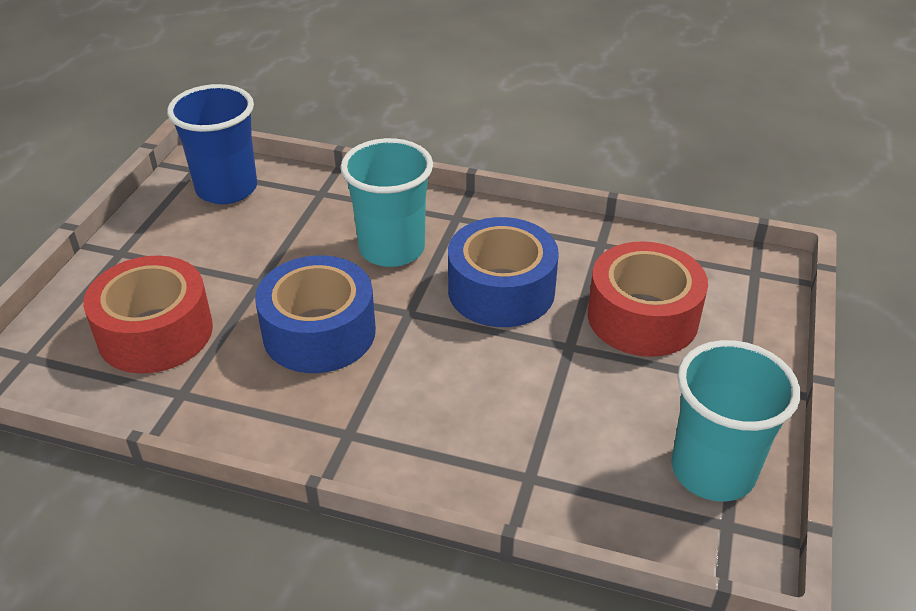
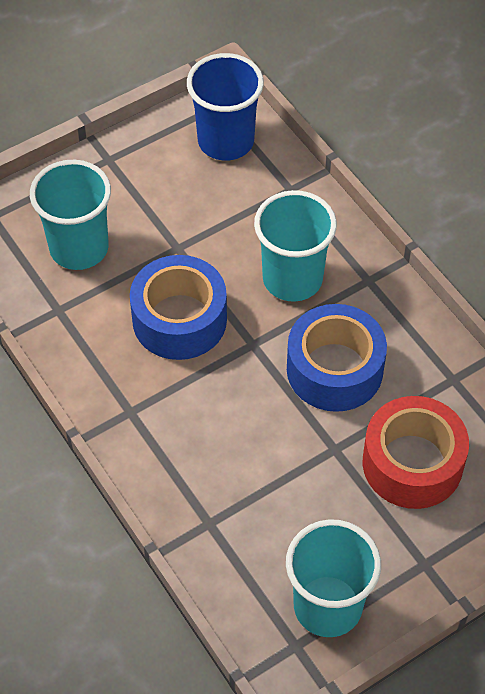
camera: 40 degrees right, 15 degrees up
(155, 332) = (79, 248): red tape -> turquoise cup

